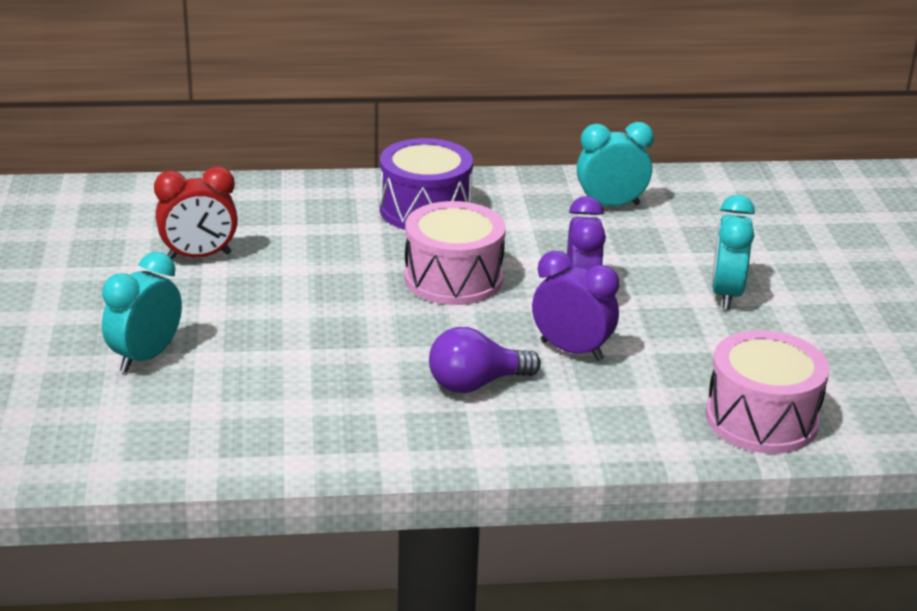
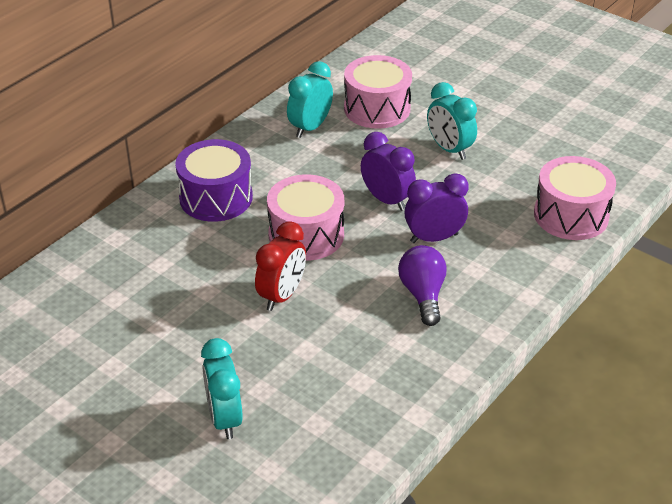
camera: 45 degrees left, 10 degrees up
(199, 256) = (136, 326): red clock -> red clock (282, 295)
(476, 384) = (423, 295): purple light bulb -> purple light bulb turned 150 degrees clockwise
(709, 225) = (377, 108): none -> pink drum

